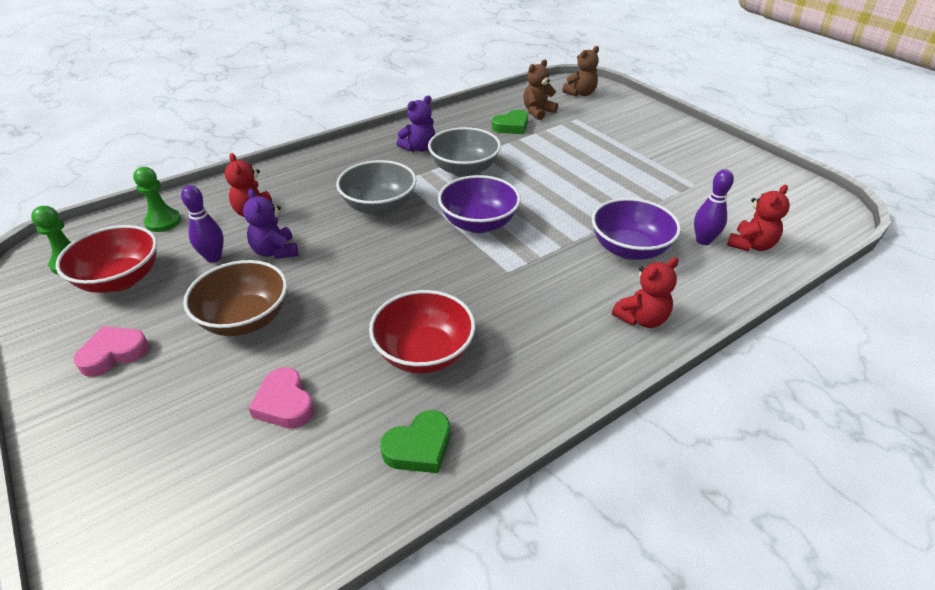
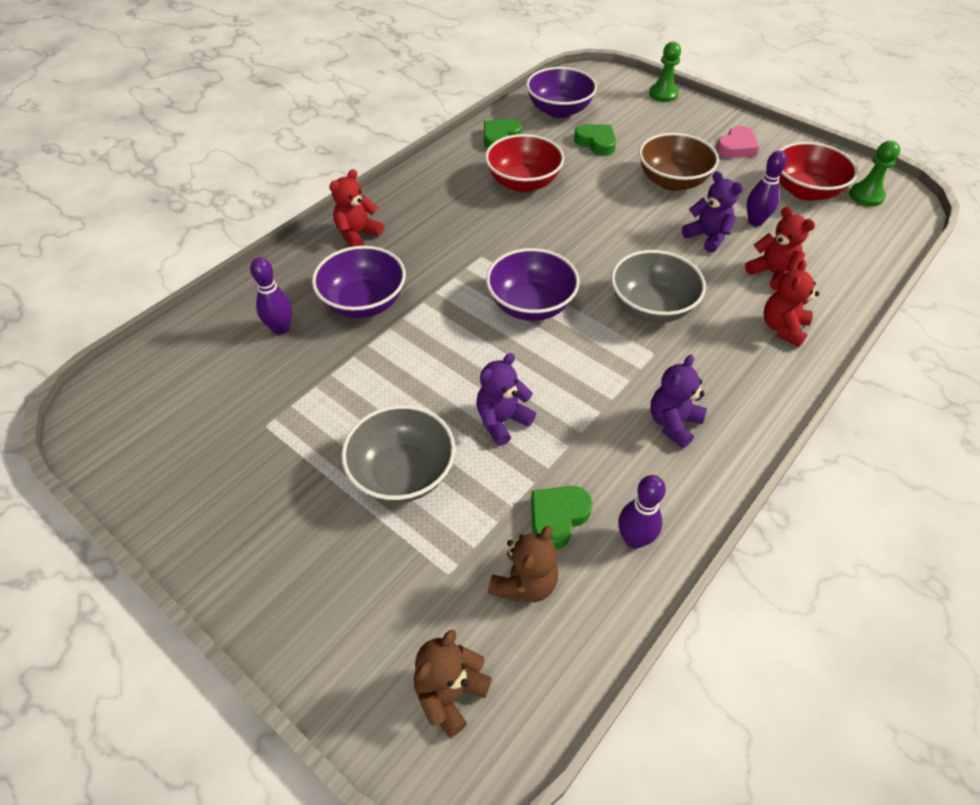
camera: 165 degrees right, 10 degrees up
(163, 222) = (849, 246): green pawn -> green pawn (663, 94)
(285, 403) = (596, 143): pink heart -> green heart
(288, 496) = (559, 110): none -> purple bowl
(464, 169) = (586, 390): grey bowl -> grey bowl (402, 473)
(474, 116) = (634, 539): none -> purple bowling pin
(529, 164) = (502, 421): none -> purple teddy bear
(751, 245) = (229, 332): red teddy bear -> red teddy bear (783, 328)

